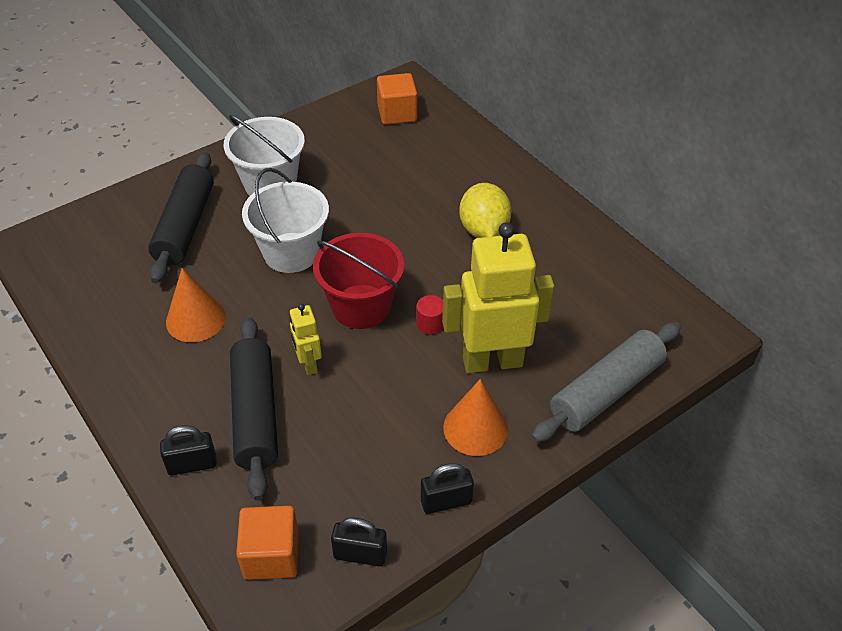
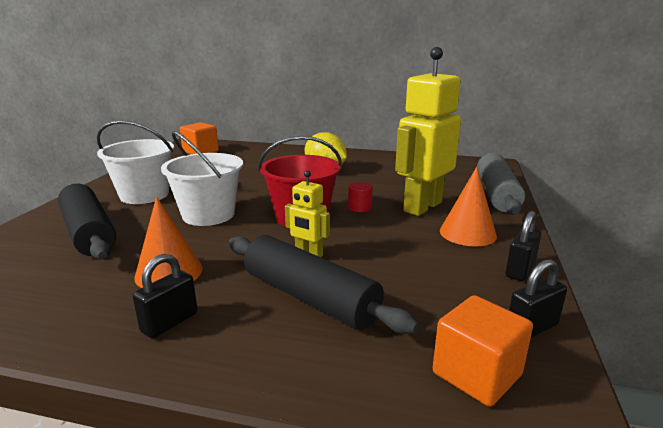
camera: 40 degrees left, 25 degrees down
(192, 464) = (302, 359): black padlock -> black padlock (170, 322)

